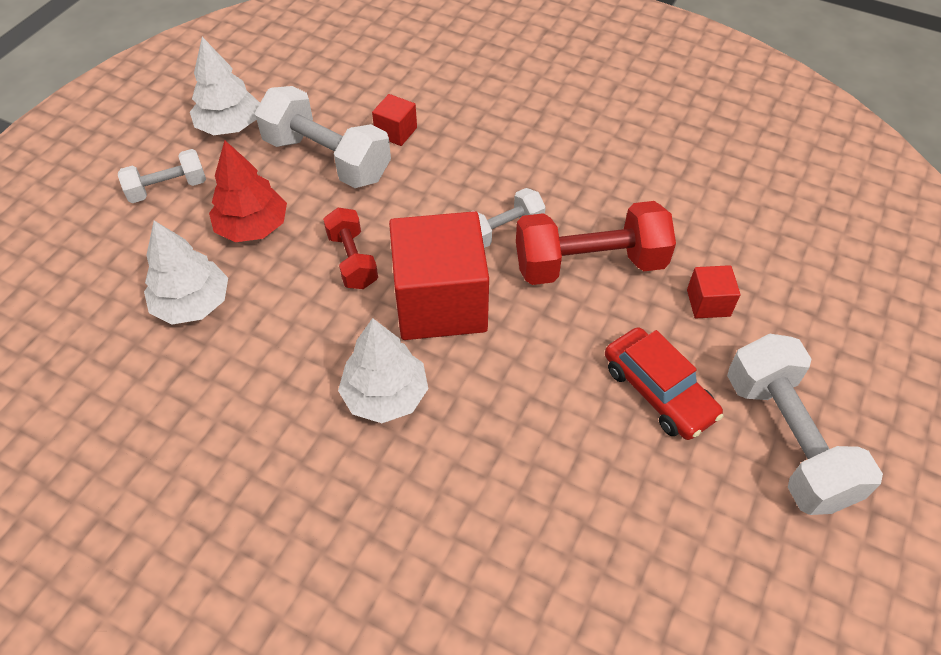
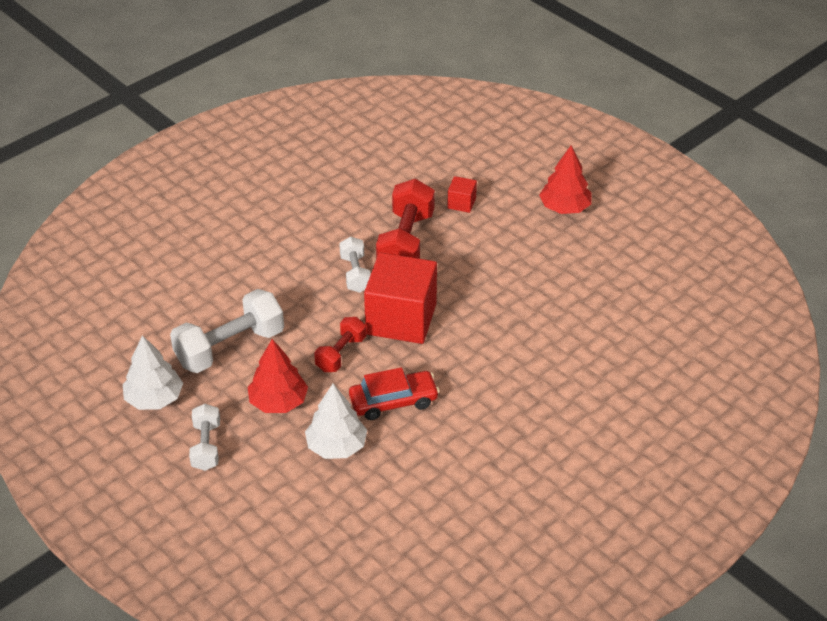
camera: 70 degrees left, 10 degrees down
(352, 260) = (341, 354): red dumbbell -> red dumbbell turned 60 degrees counterclockwise
(385, 395) = (461, 361): white tree -> none
(396, 132) = (224, 303): red cube -> none
(658, 391) = (513, 244): red car -> red car (393, 401)
(786, 440) = (564, 207): white dumbbell -> red tree

